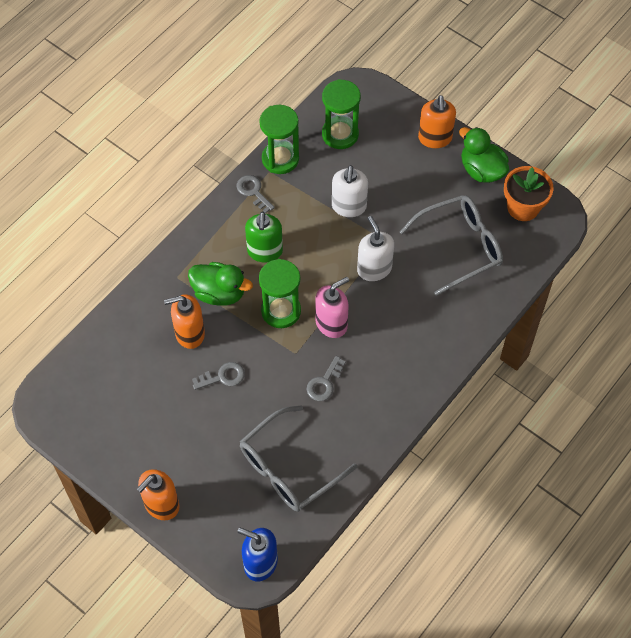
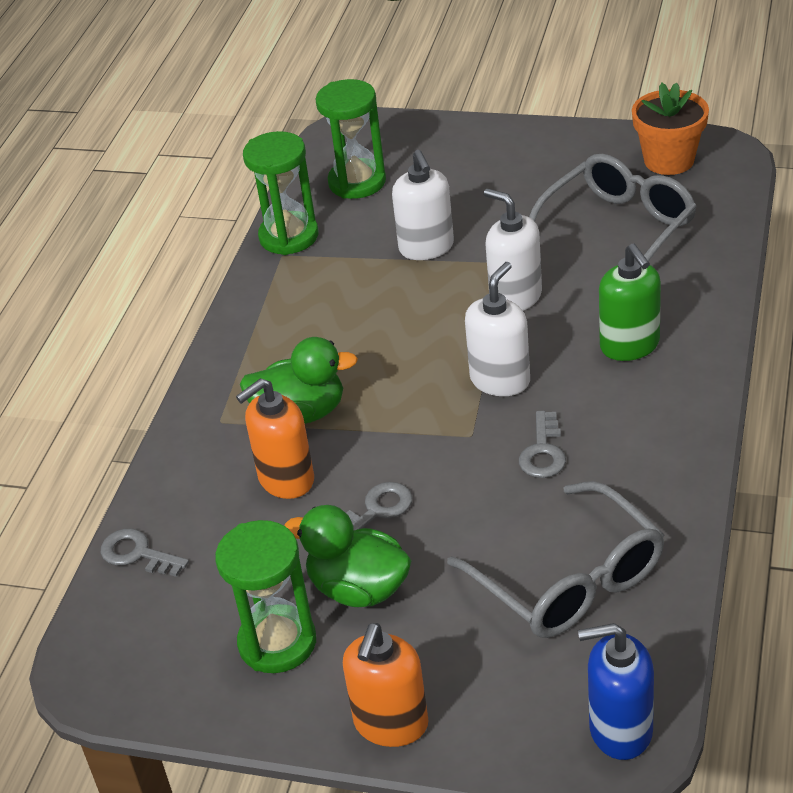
camera: 20 degrees left, 20 degrees down
(253, 192) = (273, 284): grey key -> grey key (137, 554)
(265, 251) = (337, 340): green soap dispenser -> green soap dispenser (630, 346)
(281, 311) = (412, 396): green hourglass -> green hourglass (277, 643)
(289, 468) = (569, 580): grey glasses -> grey glasses turned 60 degrees counterclockwise
(331, 323) = (500, 380): pink soap dispenser -> white soap dispenser
(435, 138) = (492, 140): orange soap dispenser -> none
(481, 170) = (582, 146): green duck -> green duck (358, 589)

